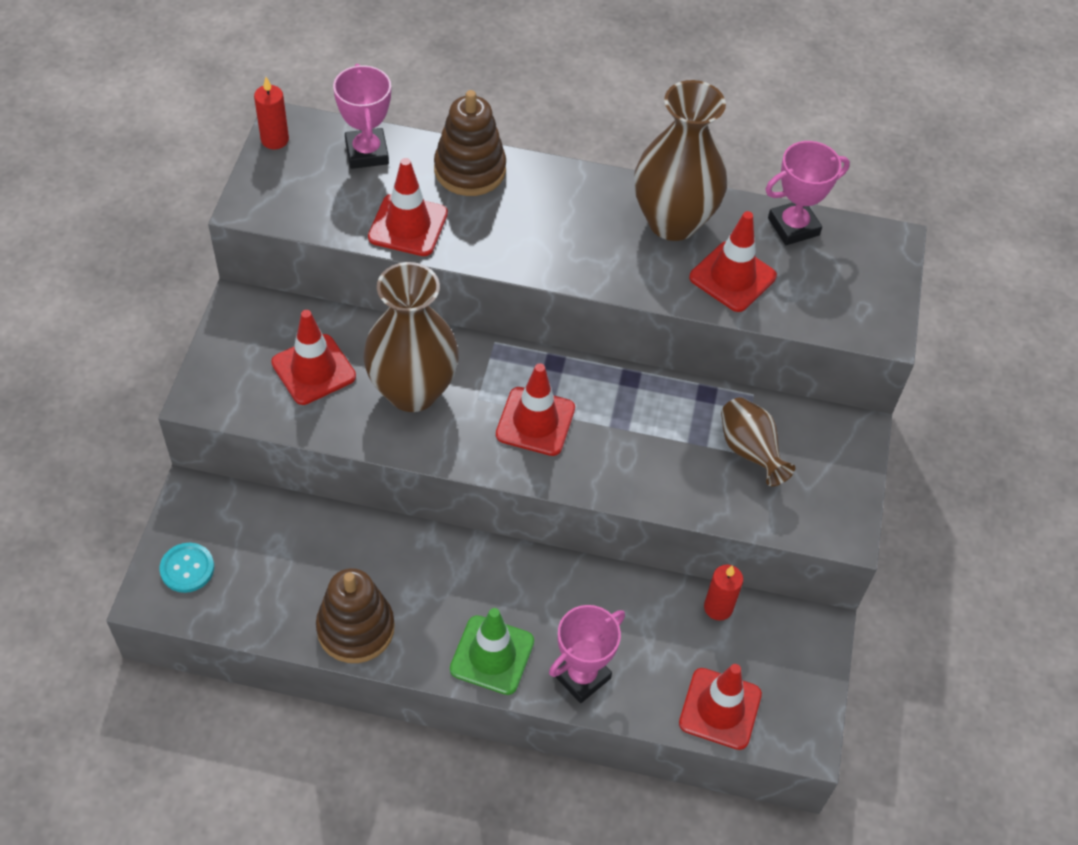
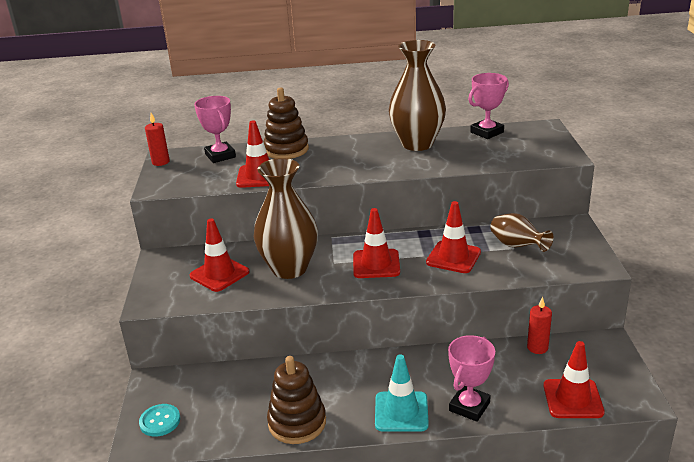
camera: 10 degrees left, 25 degrees down
(492, 655) = (401, 412): green traffic cone -> turquoise traffic cone
(732, 277) = (466, 155): red traffic cone -> red traffic cone (453, 257)

